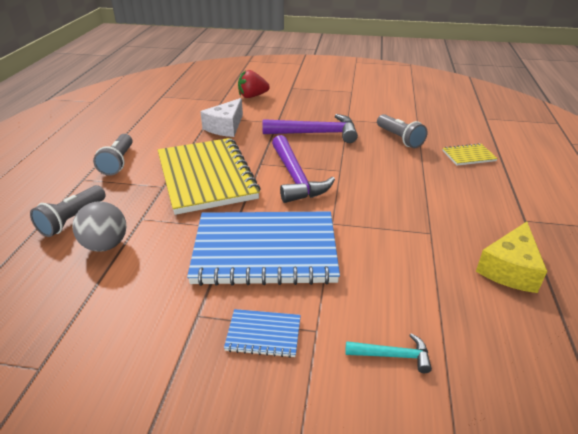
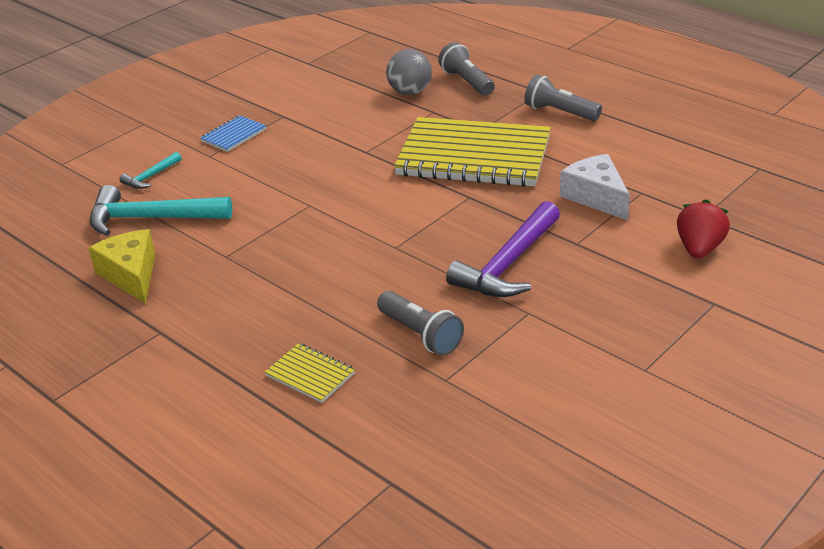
camera: 125 degrees right, 0 degrees up
(265, 250) = (315, 159): blue notebook -> none
(295, 177) = (412, 210): purple hammer -> none
(399, 138) = (420, 334): grey flashlight -> grey flashlight turned 135 degrees counterclockwise
(445, 305) = (151, 219): none -> turquoise hammer
(468, 156) = (310, 375): yellow notebook -> yellow notebook turned 75 degrees counterclockwise

